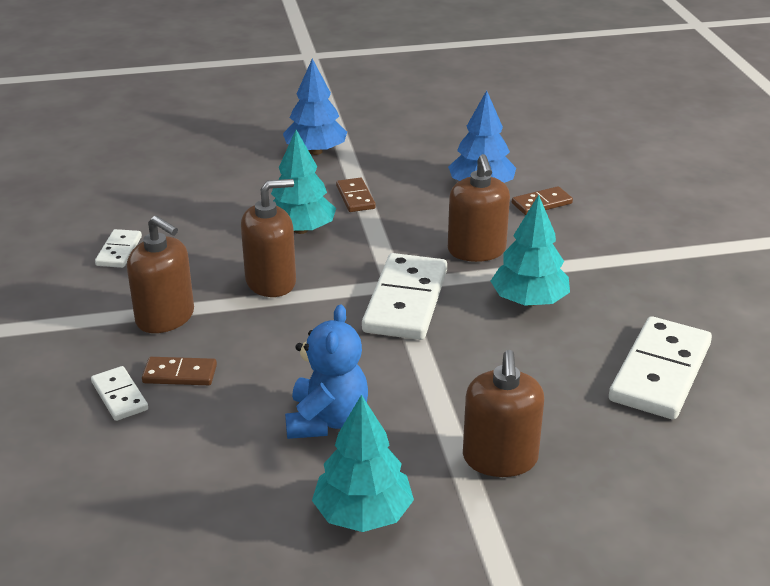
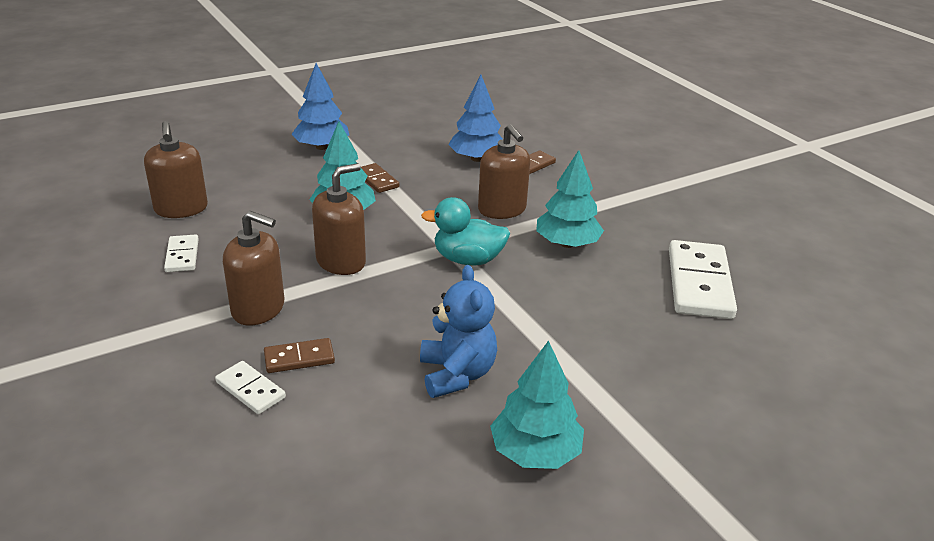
camera: 20 degrees left, 0 degrees up
(406, 301) = (468, 259): white domino -> turquoise duck
(500, 458) = (620, 378): brown soap dispenser -> brown soap dispenser (181, 209)

